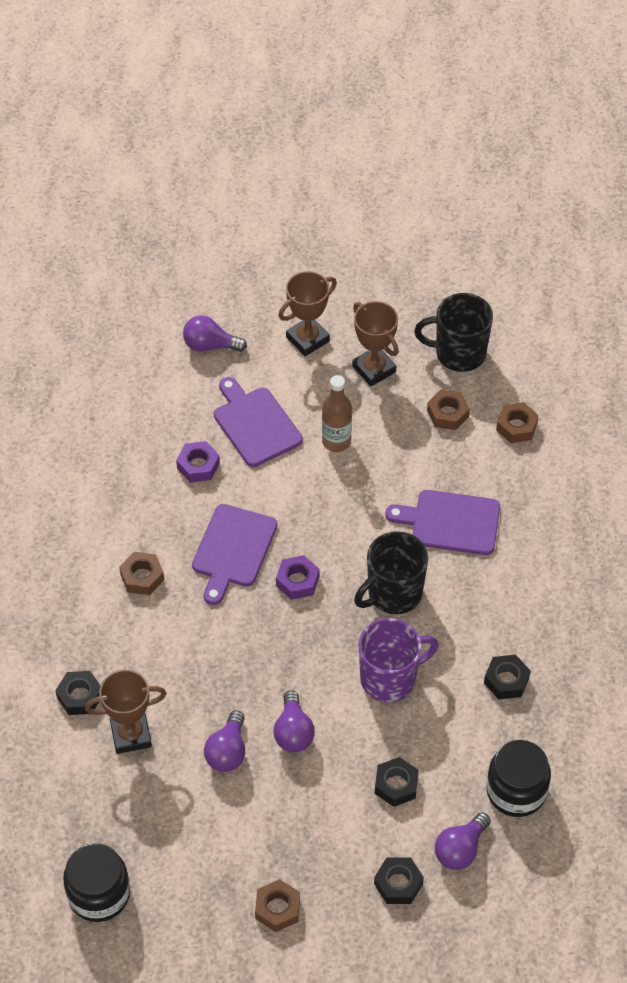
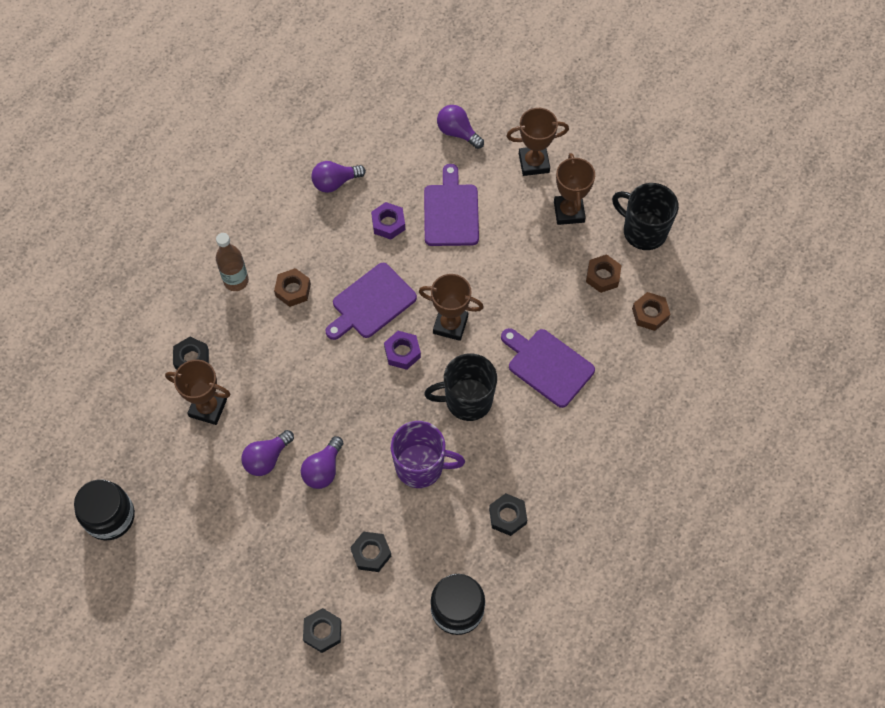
camera: 30 degrees right, 10 degrees up
(277, 908) = (224, 600): brown nut -> none
(328, 531) = (450, 325): none -> brown trophy
(336, 441) = (502, 256): brown bottle -> brown bottle (236, 281)
(460, 849) = (385, 631): purple light bulb -> purple light bulb (335, 182)

